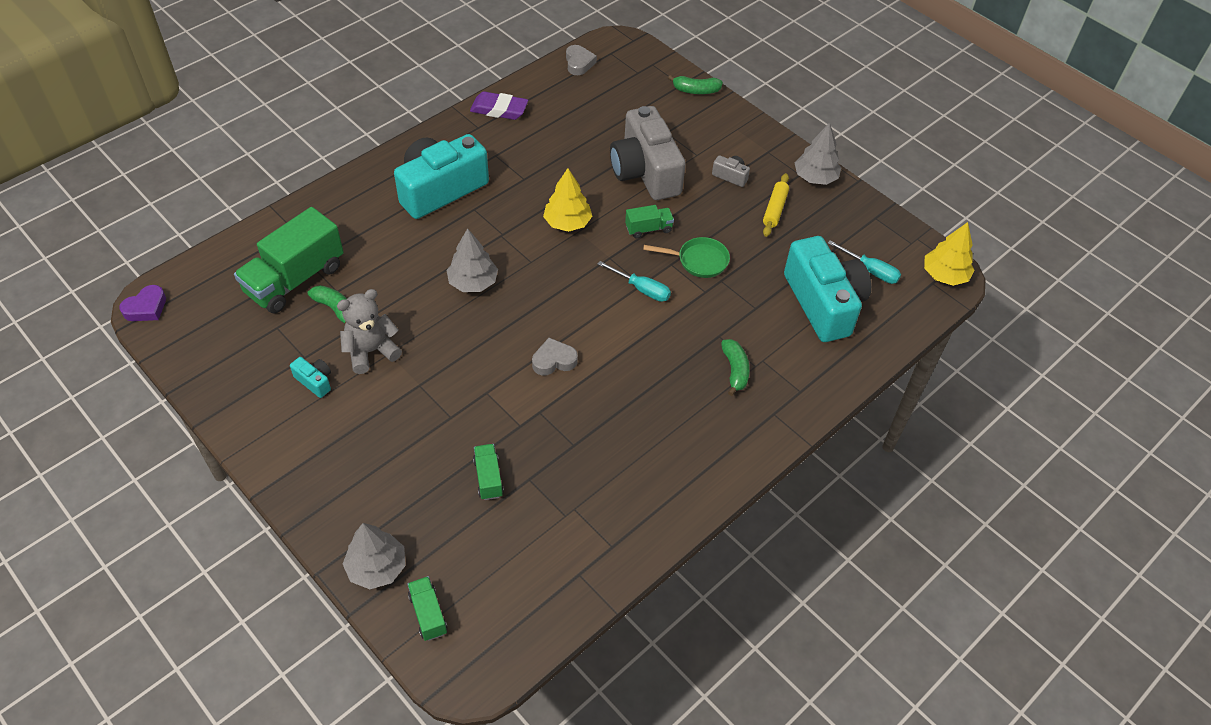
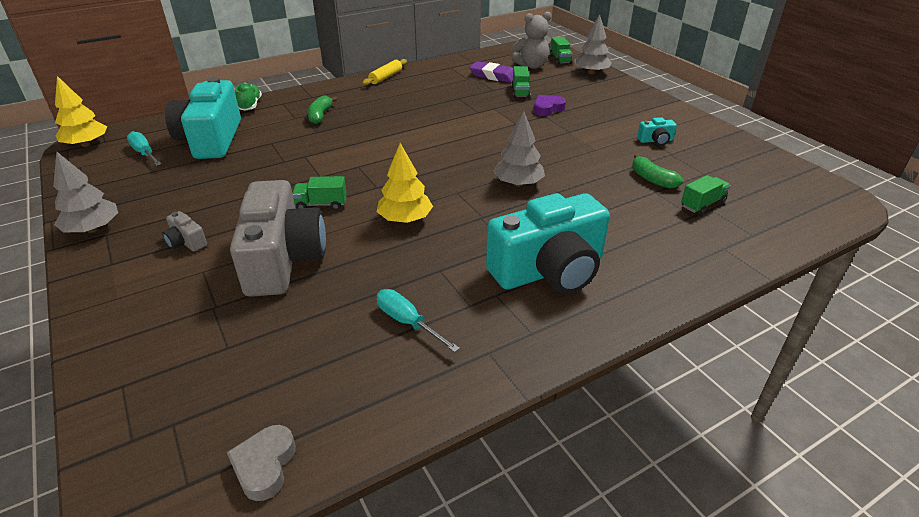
camera: 165 degrees left, 15 degrees down
(146, 308) = (846, 199): purple heart -> purple heart (547, 109)
(295, 279) = (702, 204): green truck -> green truck, size x0.47
(315, 381) = (655, 141): turquoise camera -> turquoise camera turned 60 degrees counterclockwise
(371, 351) = (612, 151): grey teddy bear -> grey teddy bear (532, 66)
(499, 109) = (447, 380): purple eraser -> purple eraser (493, 76)
(554, 360) = (458, 132): grey heart -> none
(642, 289) = (360, 163): turquoise screwdriver -> turquoise screwdriver (407, 322)
(696, 90) = (110, 369): green banana -> none
(698, 261) = (292, 175): green pan -> none
(775, 209) = (174, 205): yellow rolling pin -> yellow rolling pin (386, 77)
(837, 379) = (250, 105): none -> green shoe

